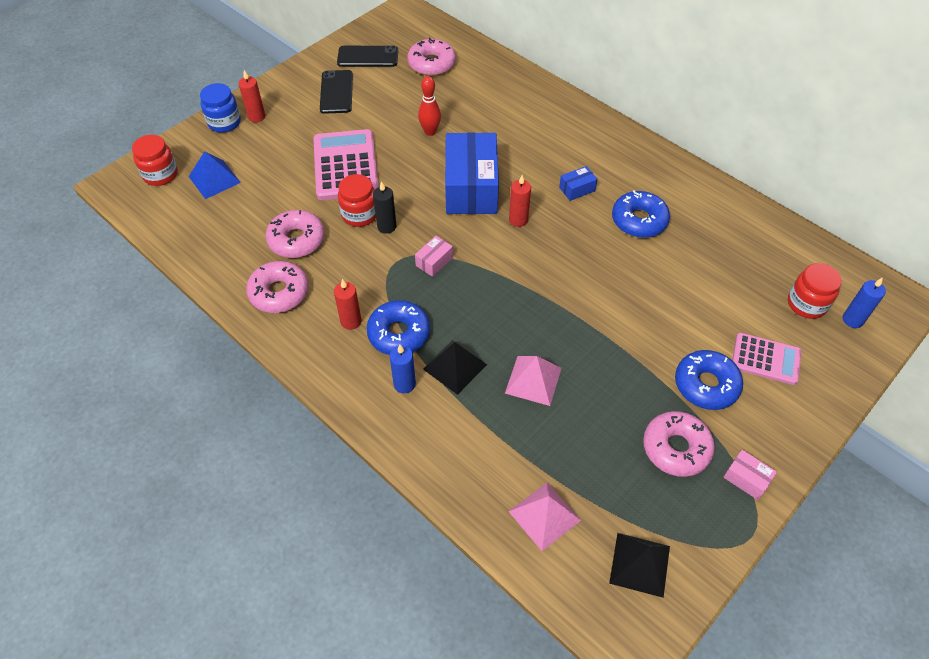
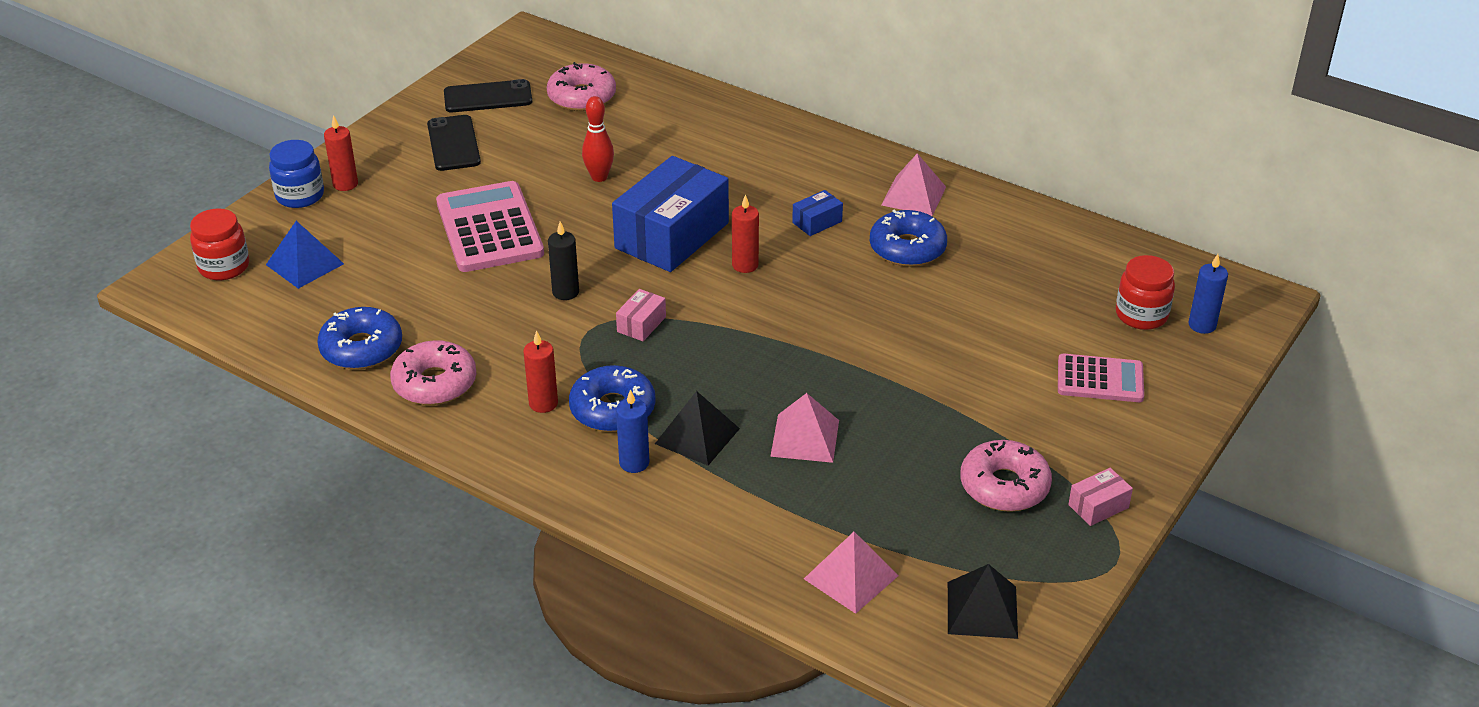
camera: 10 degrees left, 15 degrees down
(296, 240) = (443, 321): pink donut -> none
(359, 214) = (524, 283): red jar -> none
(471, 187) = (672, 235): blue box -> blue box turned 45 degrees clockwise
(651, 175) = (913, 196): none -> pink pyramid
(706, 385) = (1029, 416): blue donut -> blue donut (361, 348)
(746, 479) = (1098, 506): pink box -> pink box turned 60 degrees counterclockwise

